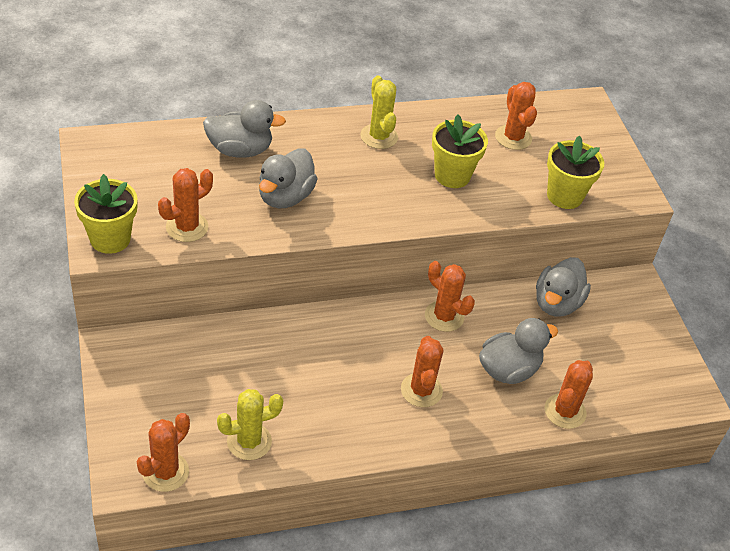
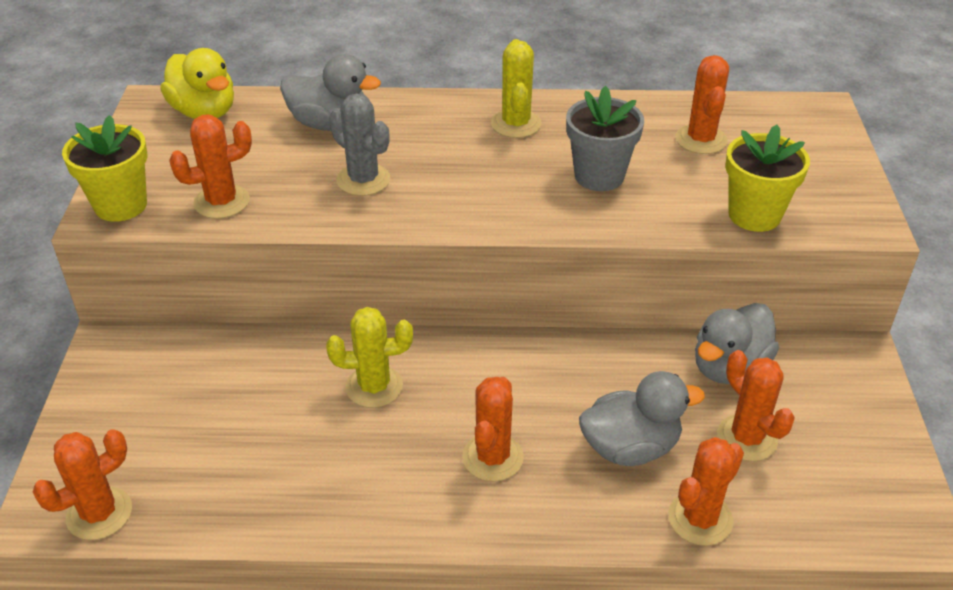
camera: 20 degrees right, 5 degrees down
(136, 148) = (204, 112): none -> yellow duck
(249, 441) = (227, 490): yellow cactus -> yellow cactus (374, 387)
(285, 197) = (363, 180): grey duck -> grey cactus
(444, 316) = (558, 364): orange cactus -> orange cactus (747, 438)
(452, 175) = (599, 176): yellow flower pot -> grey flower pot

